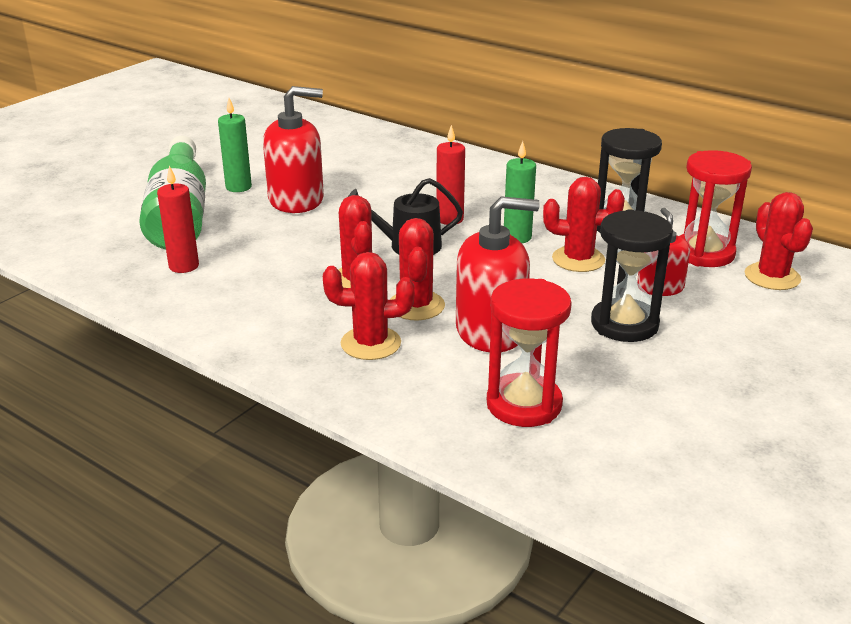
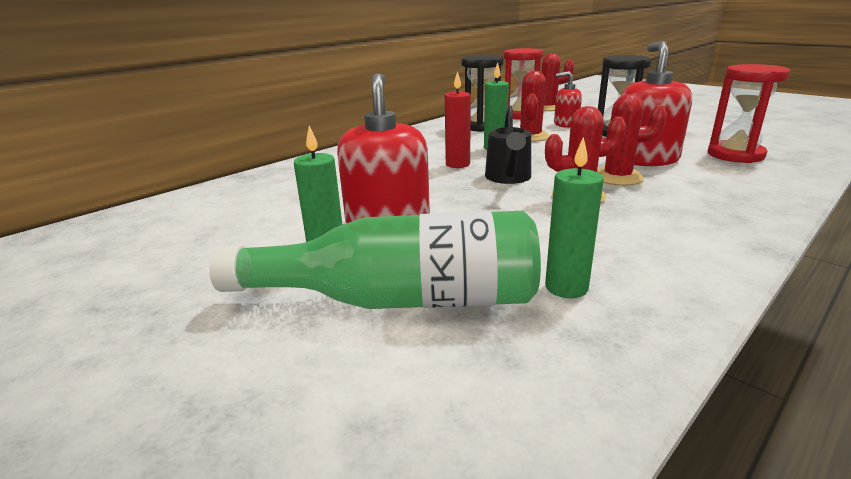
camera: 80 degrees left, 5 degrees down
(184, 266) = (566, 287): red candle -> green candle
(371, 343) = (690, 192): red cactus -> none

